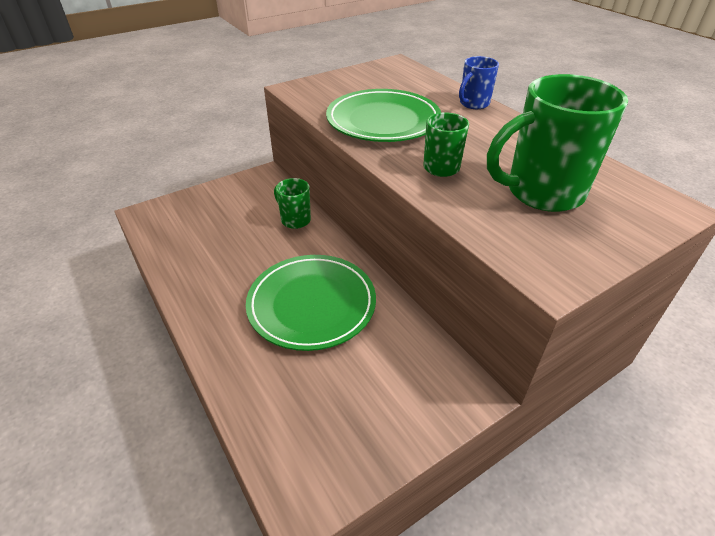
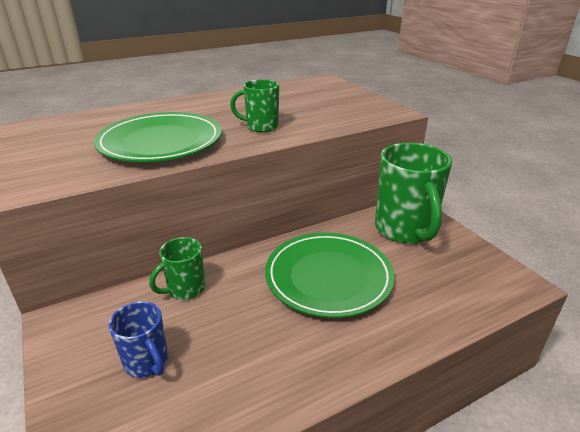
camera: 85 degrees left, 10 degrees down
(473, 104) = (155, 106): blue mug -> blue mug (147, 362)
(542, 193) = (305, 103): green mug -> green mug (405, 230)

